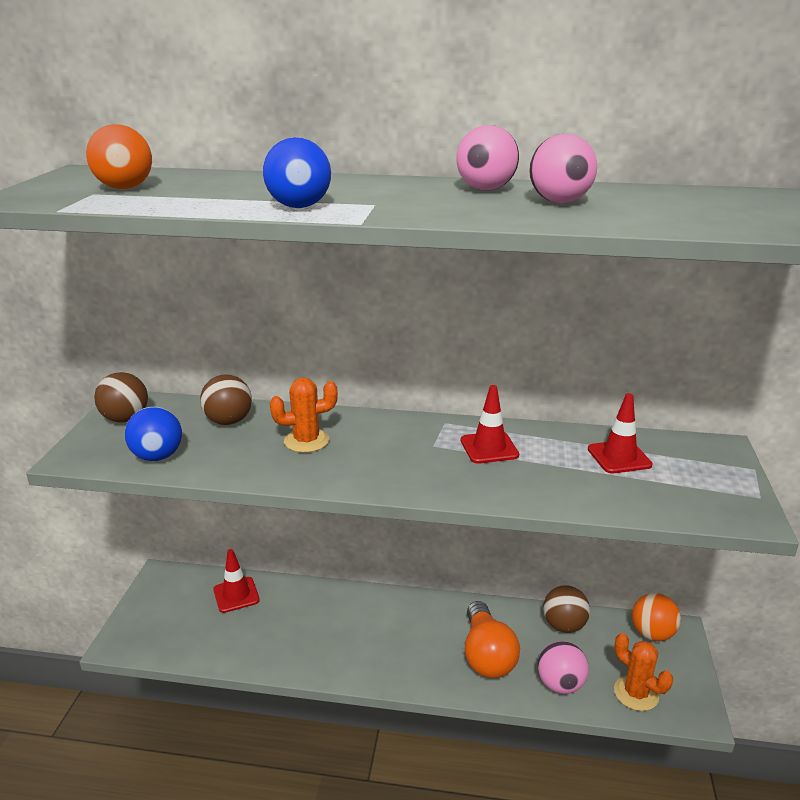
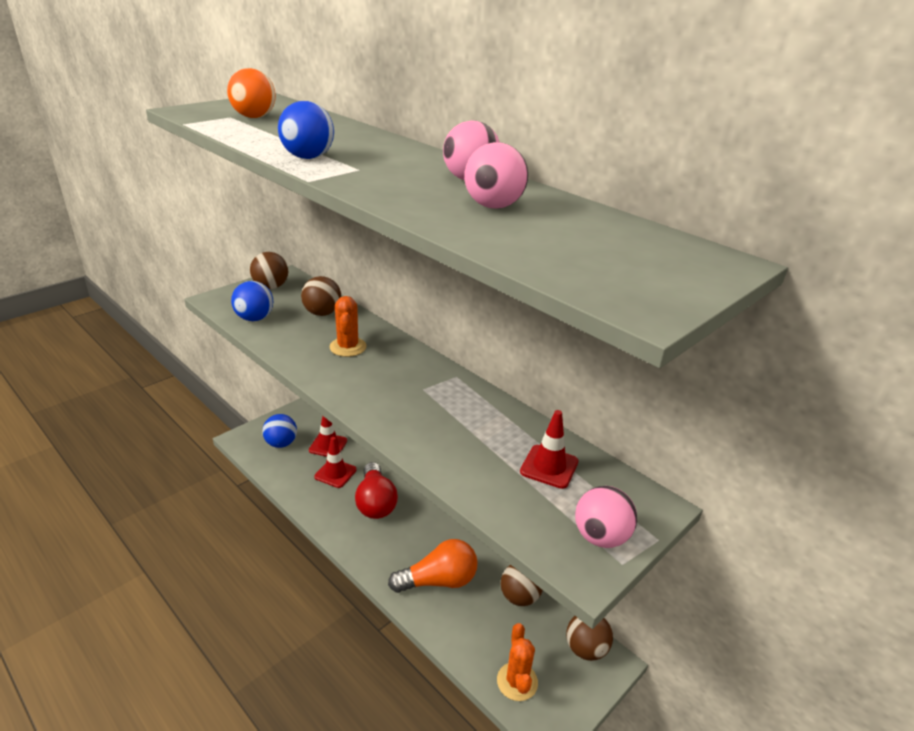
camera: 35 degrees right, 5 degrees up
(178, 621) = (281, 443): none -> blue ball
(306, 441) = (348, 347): orange cactus -> orange cactus turned 60 degrees clockwise
(350, 621) = (375, 502): none -> red light bulb
(487, 655) = (438, 581): orange light bulb -> orange light bulb turned 135 degrees counterclockwise
(489, 448) = (459, 409): red traffic cone -> red traffic cone (335, 473)
(560, 684) = (467, 635): pink ball -> pink ball (600, 537)
(652, 633) = (586, 649): orange ball -> brown ball

